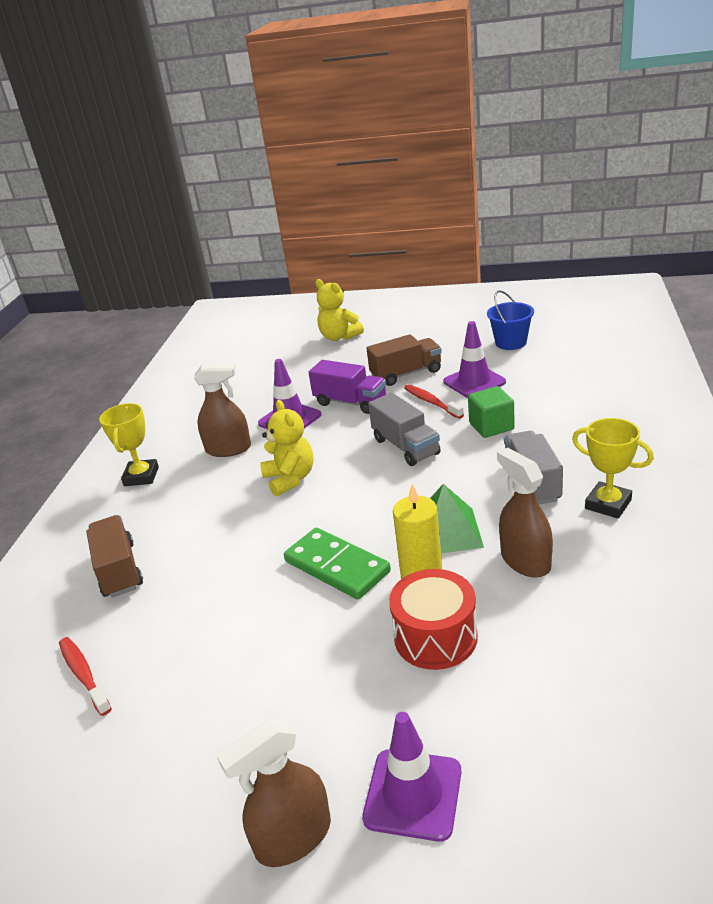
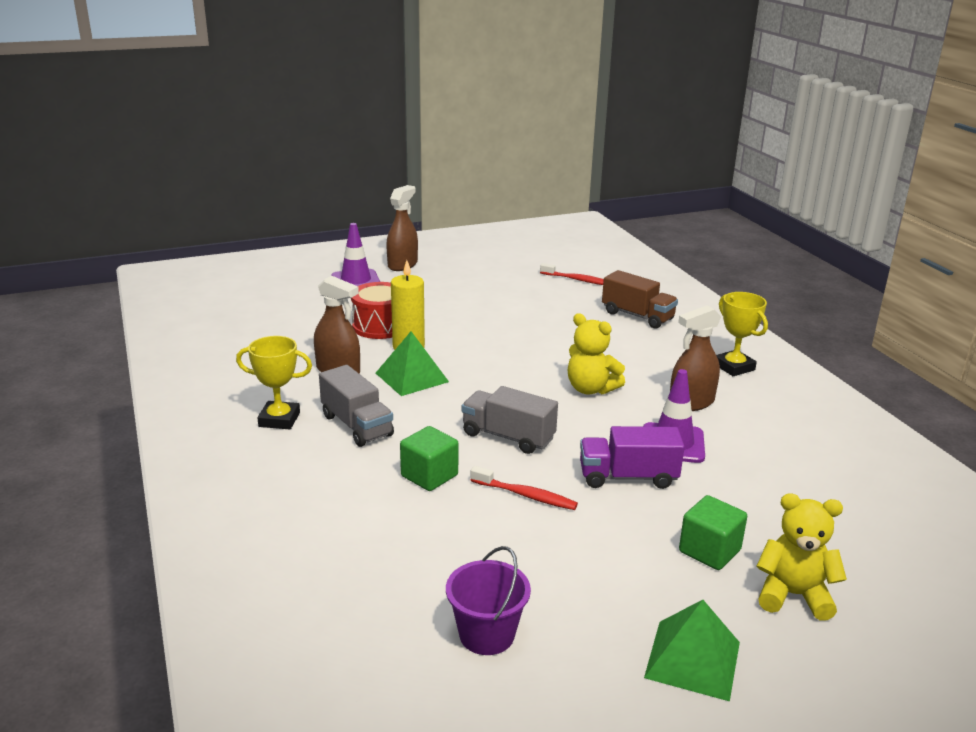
camera: 145 degrees right, 5 degrees down
(337, 566) = (479, 344): green domino -> none
(354, 358) = (709, 551): none -> green cube
(406, 374) = (601, 535): brown truck -> none
(418, 323) = (692, 659): none -> green pyramid
(474, 382) = (493, 538): purple traffic cone -> none
(511, 343) = (486, 634): blue bucket -> purple bucket

